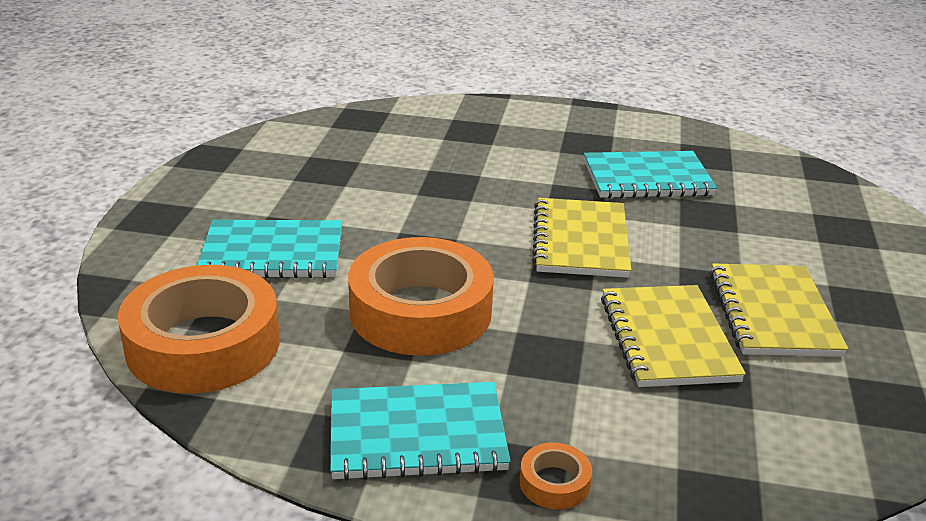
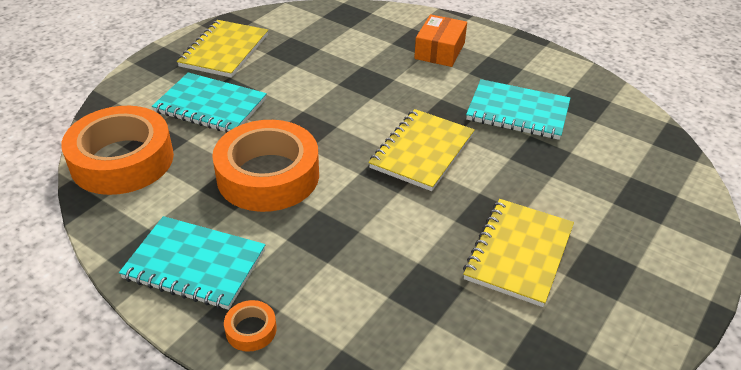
camera: 25 degrees right, 10 degrees up
(506, 136) = (439, 51): none -> orange box
(668, 339) = (419, 249): yellow notebook -> yellow notebook (224, 51)

